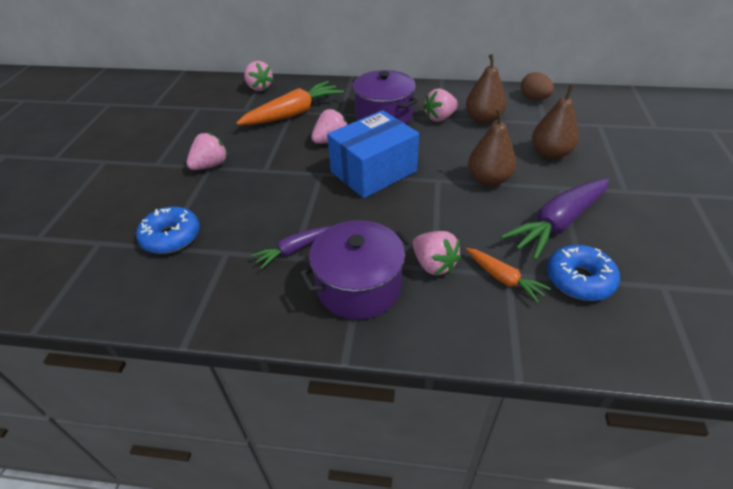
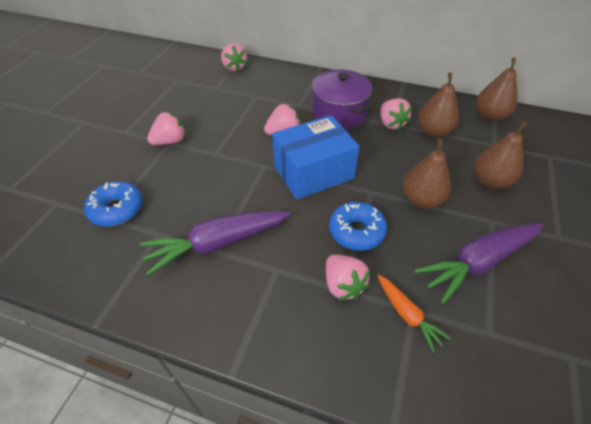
camera: 10 degrees right, 5 degrees up
(293, 113) = (257, 99): orange carrot -> none
(293, 250) = (218, 243): purple carrot -> purple carrot, size x1.86
(359, 287) = (266, 295): purple pot -> none
(440, 118) = (391, 124): pink strawberry -> pink strawberry turned 90 degrees counterclockwise
(534, 98) = (489, 116): brown egg -> brown pear
(579, 279) = (484, 331): blue donut -> blue donut (356, 231)

